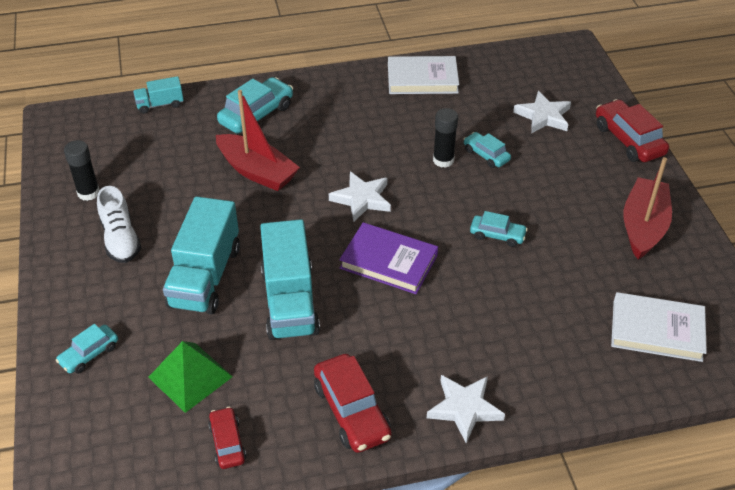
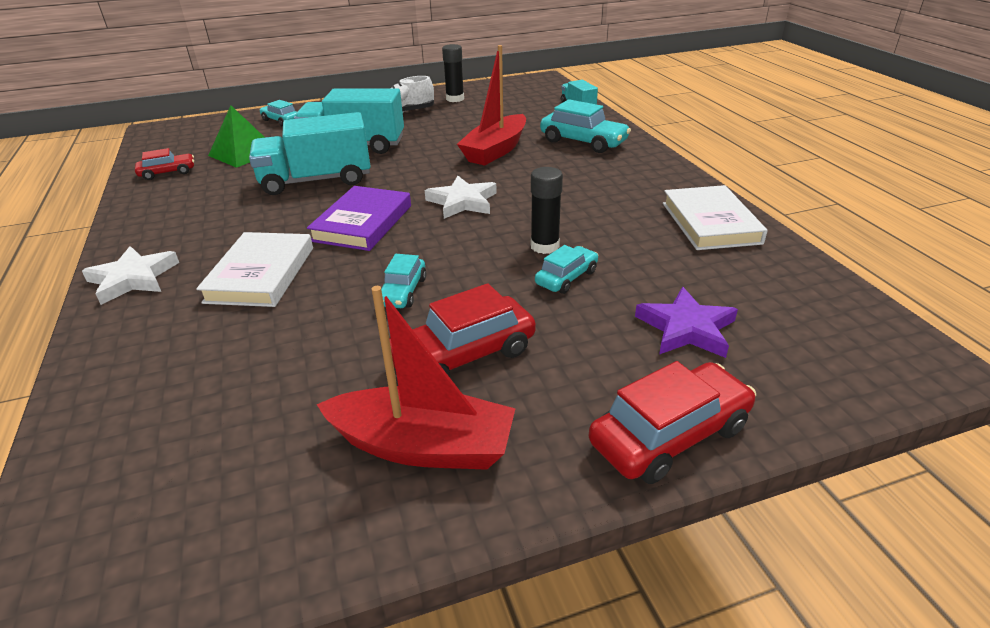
camera: 85 degrees right, 10 degrees down
(352, 411) = (168, 219): red car -> red car (462, 356)
(543, 116) = (686, 328): white star -> purple star
(657, 330) = (177, 451): white book -> white book (261, 274)

